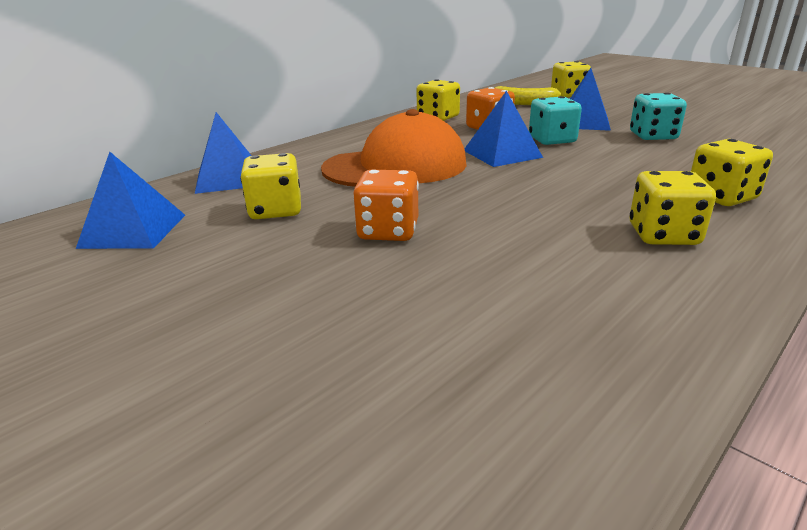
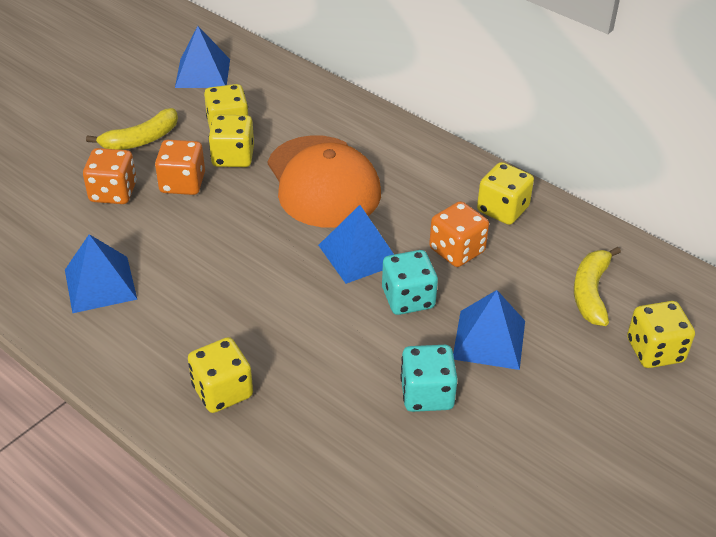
camera: 85 degrees right, 15 degrees up
(228, 178) = (298, 92): blue pyramid -> blue pyramid (100, 284)
(275, 265) = (141, 139): none -> yellow banana
(403, 278) = (113, 192): none -> orange dice
(663, 235) = (150, 328): yellow dice -> yellow dice (233, 157)

